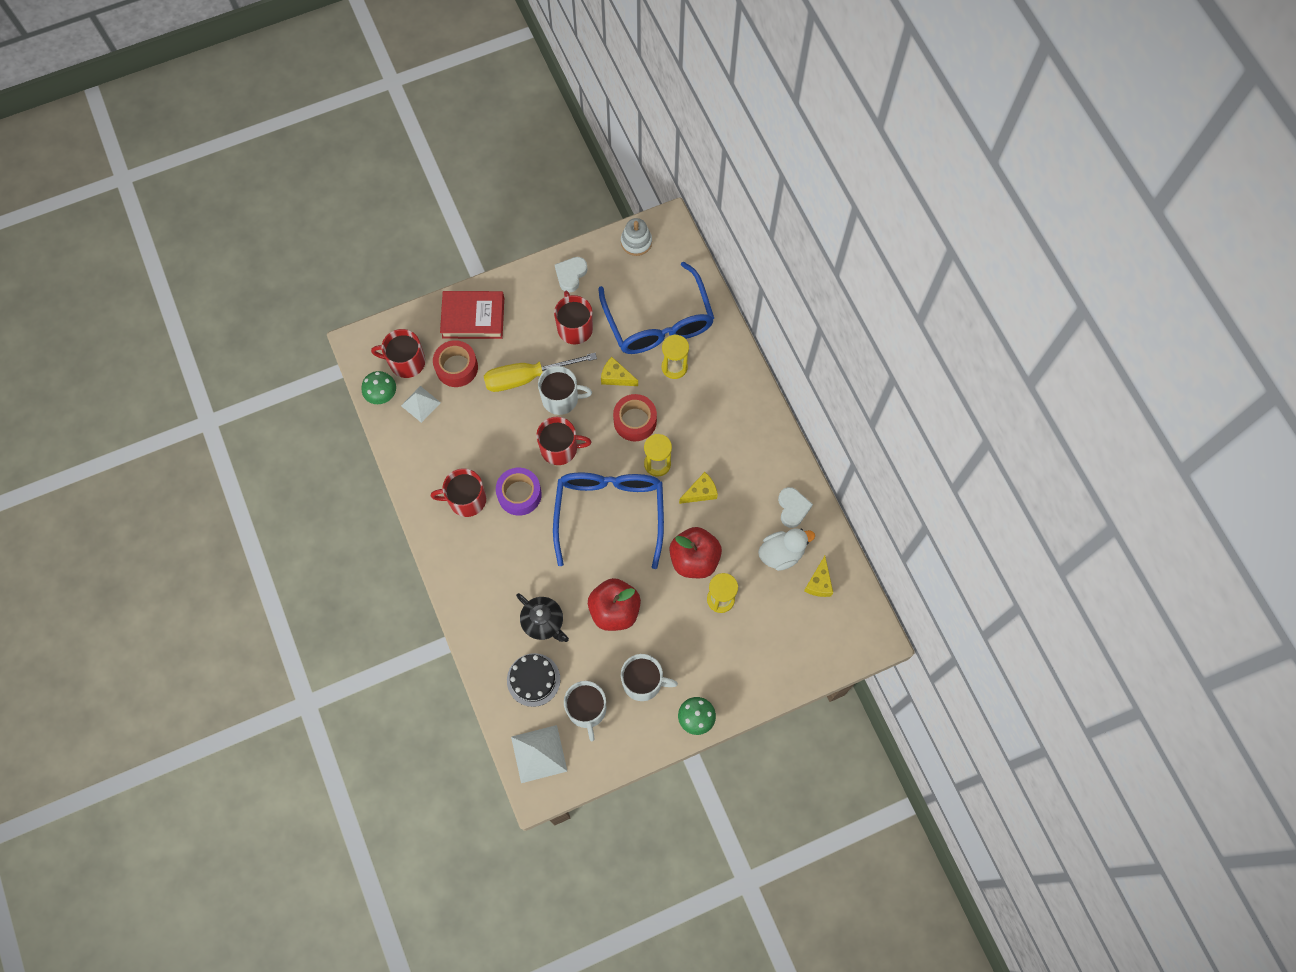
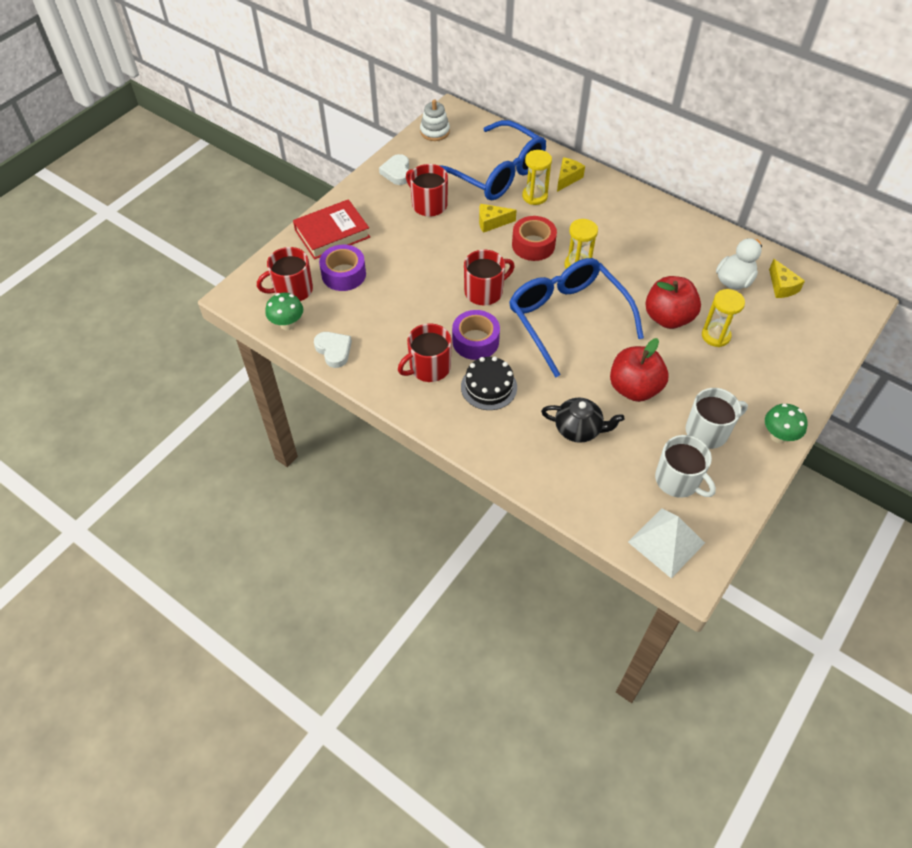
camera: 30 degrees left, 15 degrees down
(420, 404) = (329, 315): white pyramid -> none
(456, 367) = (344, 274): red tape -> purple tape
(527, 377) = (414, 255): yellow screwdriver -> none
(533, 679) = (608, 481): black cake -> black cake (489, 387)
(561, 398) = (456, 256): white mug -> none
(700, 492) = (630, 269): yellow cheese -> yellow cheese (567, 178)
(792, 508) = (713, 246): white heart -> white heart (334, 350)

